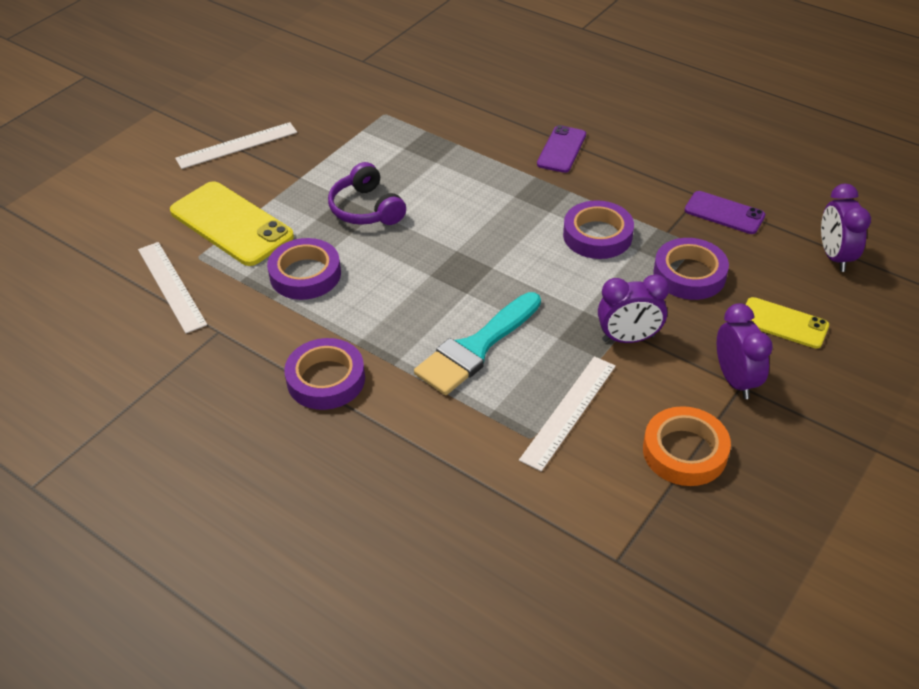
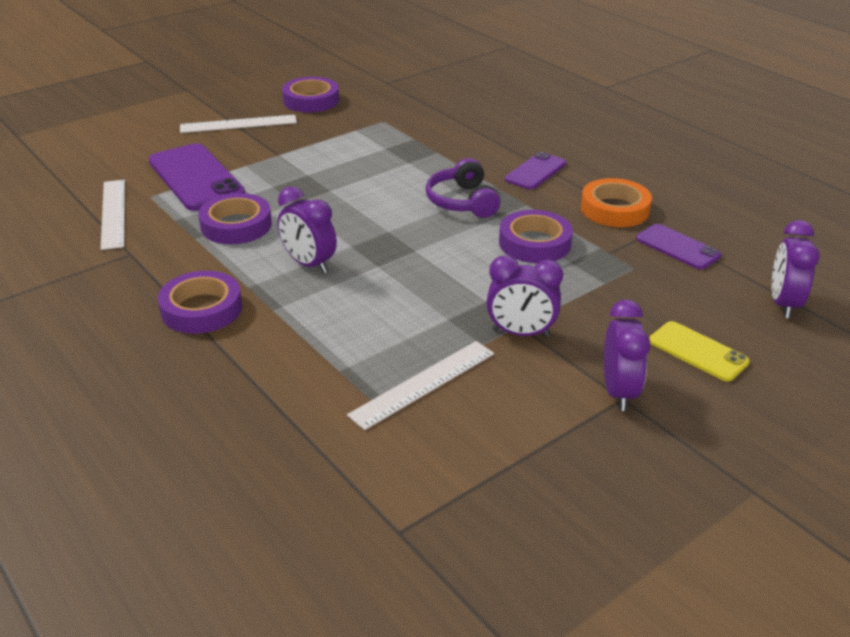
camera: 15 degrees right, 10 degrees down
(231, 224) = (195, 178): yellow phone -> purple phone
(366, 209) = (323, 186): purple headphones -> purple headphones (462, 202)
(400, 305) = (309, 264): none -> purple clock
(476, 348) = (360, 311): turquoise brush -> none
(684, 451) = (529, 445): orange tape -> orange tape (614, 209)
(689, 274) = (614, 291): purple tape -> purple tape (311, 100)

